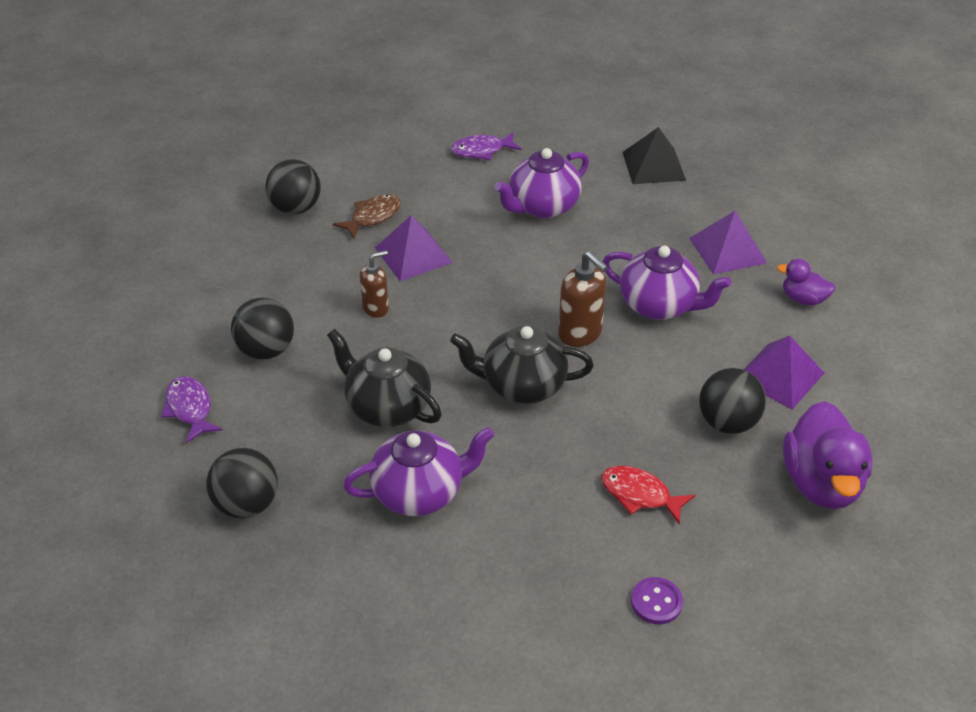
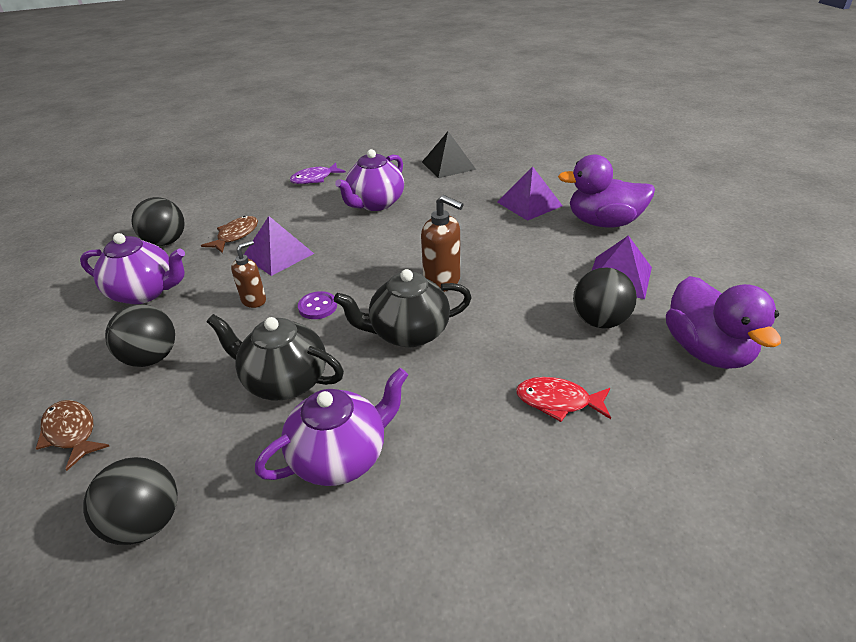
camera: 15 degrees left, 5 degrees down
(190, 409) = (71, 433): purple fish -> brown fish
(656, 602) = (630, 506): purple button -> purple button (317, 307)
(659, 305) = (497, 249): purple teapot -> purple teapot (145, 292)
(803, 299) = (603, 222): purple duck -> purple duck, size x1.91

